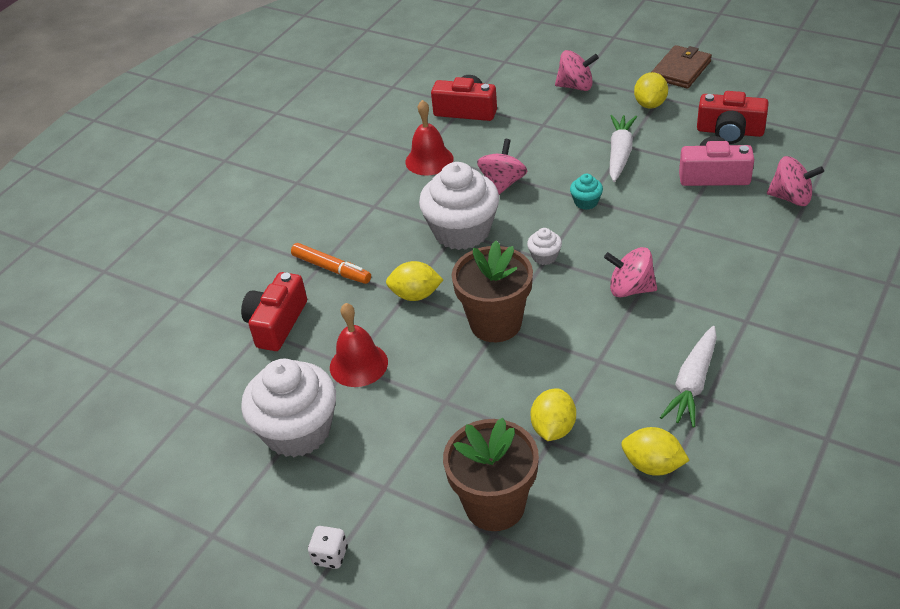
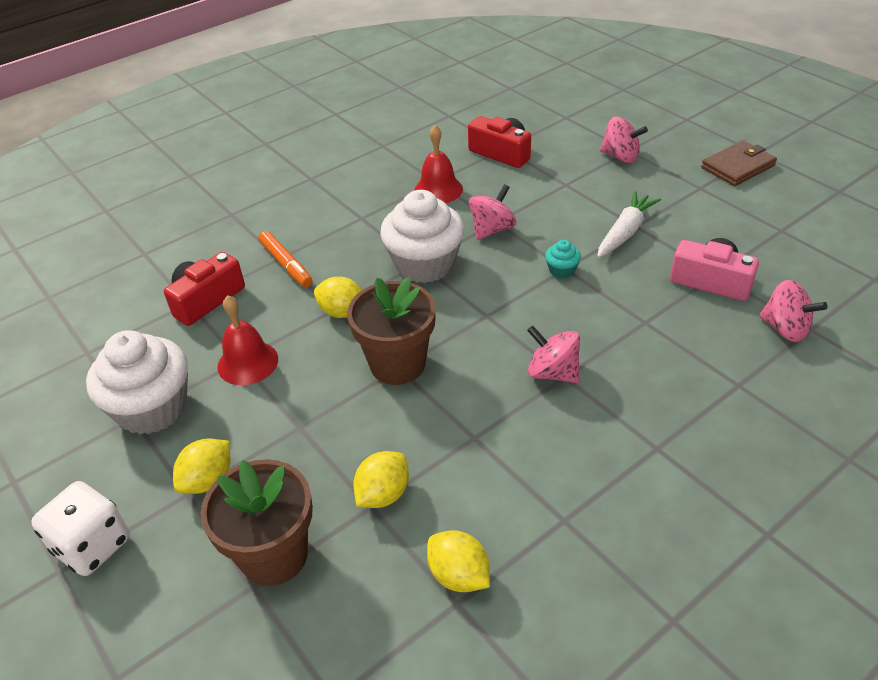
camera: 20 degrees right, 0 degrees up
(330, 556) = (93, 545): white dice -> white dice, size x1.86
(544, 256) = (487, 312): white cupcake -> none
(650, 104) = (685, 192): yellow lemon -> yellow lemon (208, 480)
(692, 383) = (557, 498): white carrot -> none
(730, 131) = (755, 240): red camera -> none

